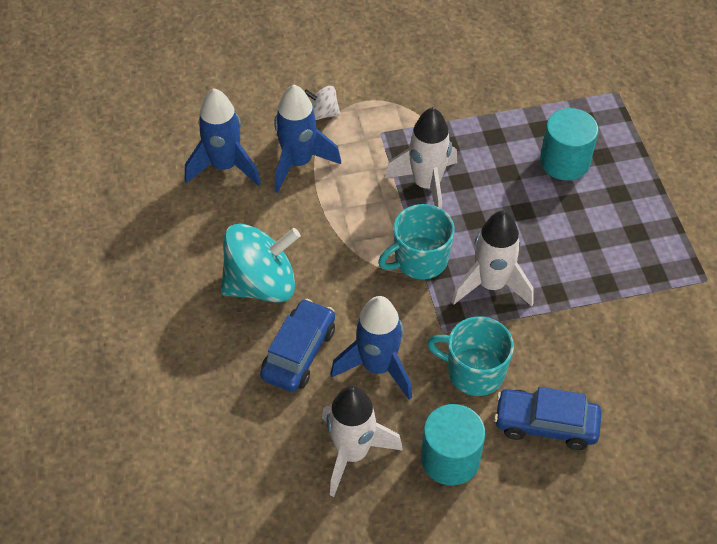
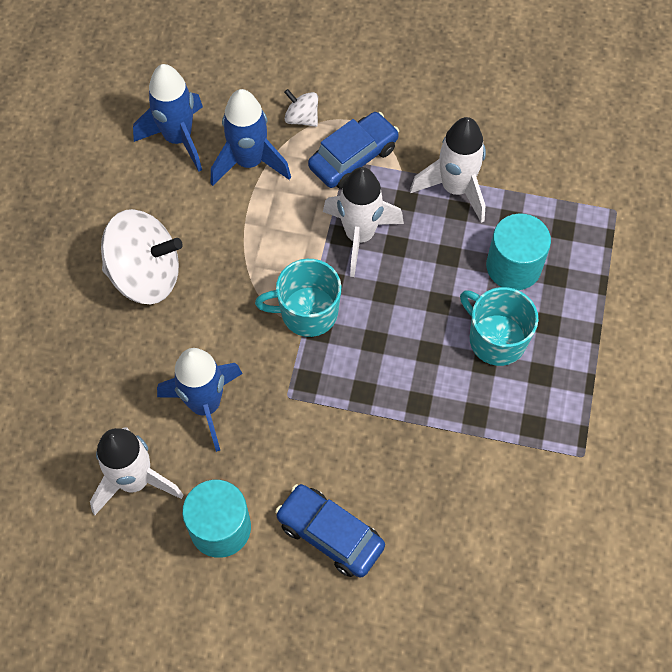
camera: 25 degrees right, 10 degrees up
(261, 284) = (146, 275): turquoise spinning top -> white spinning top
(299, 353) = (141, 359): blue car -> blue car (353, 157)
(474, 372) = (293, 450): turquoise mug -> turquoise mug (496, 339)
(491, 285) = (362, 368): white rocket -> white rocket (455, 189)

